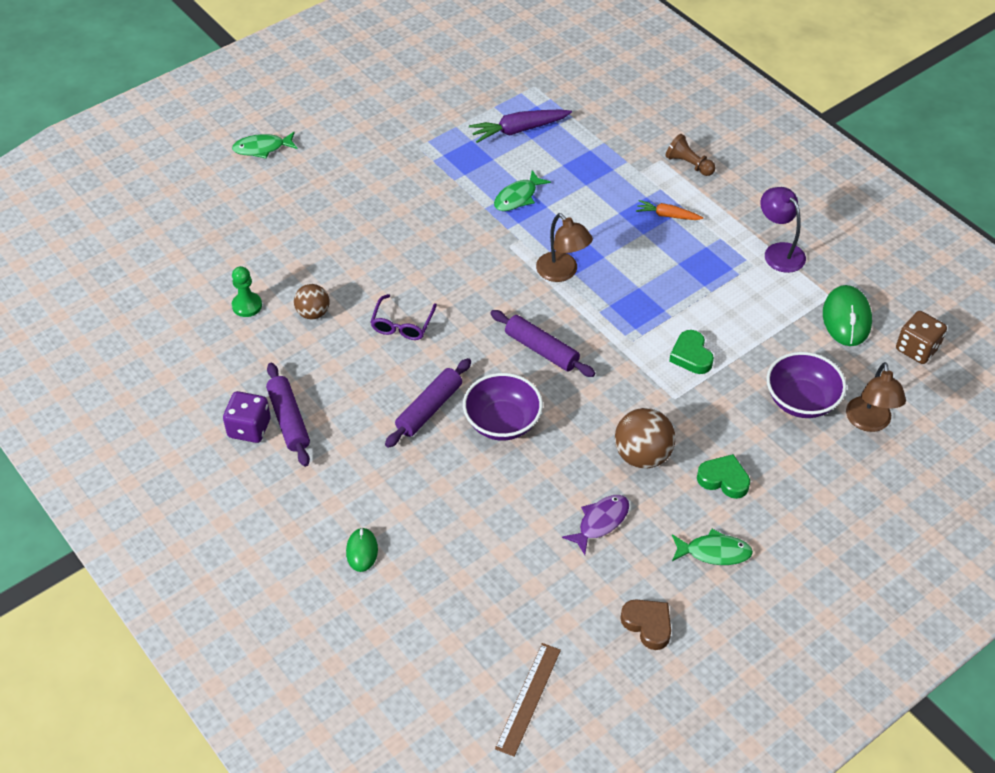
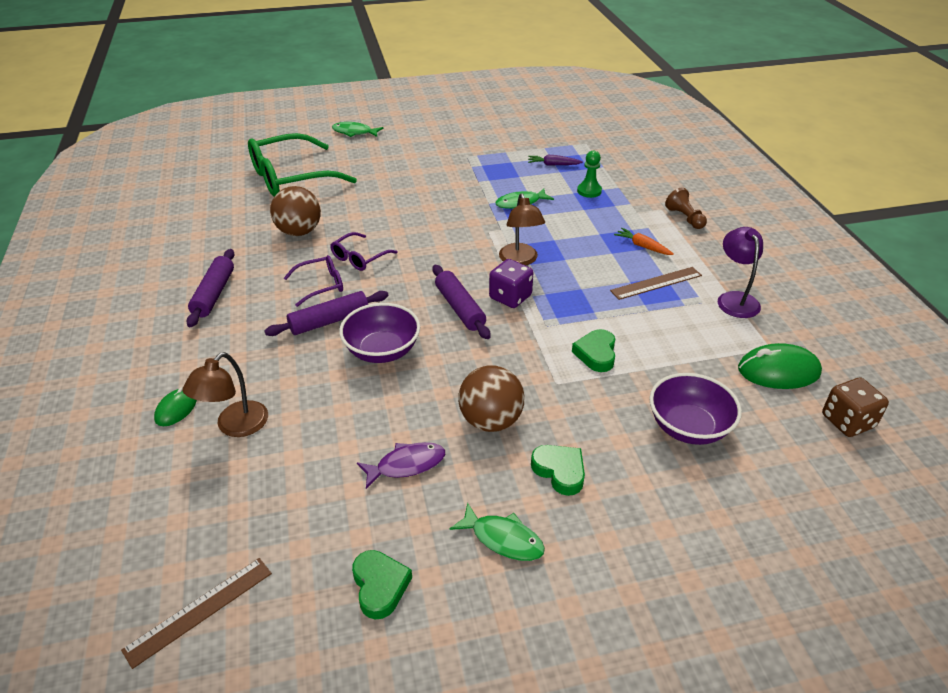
camera: 25 degrees right, 10 degrees down
(243, 240) = (292, 177): none -> green glasses
(247, 305) = (256, 214): green pawn -> green pawn (589, 191)
(249, 428) = (180, 290): purple dice -> purple dice (510, 297)
(313, 313) = (299, 232): brown ball -> brown ball, size x1.57
(388, 371) = (320, 285): none -> purple glasses
(519, 130) = (553, 165): purple carrot -> purple carrot, size x0.61
(648, 625) = (380, 586): brown heart -> green heart
(702, 257) = (656, 283): none -> brown ruler
(846, 318) = (778, 371): green mouse -> green mouse turned 60 degrees clockwise
(869, 422) = (756, 473): brown lamp -> brown lamp (235, 426)

